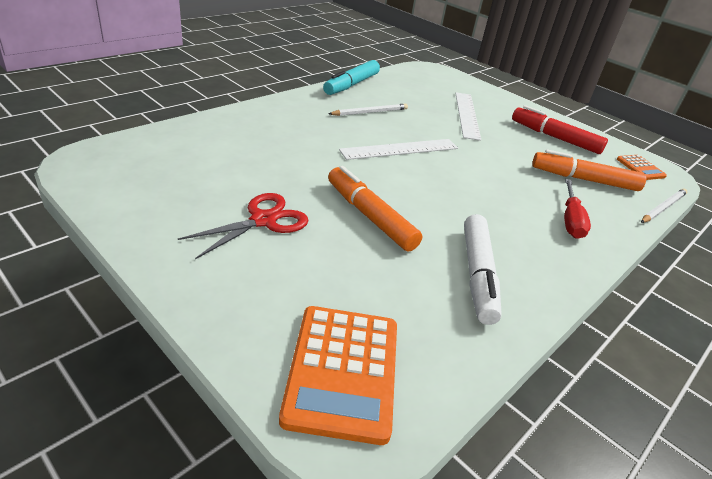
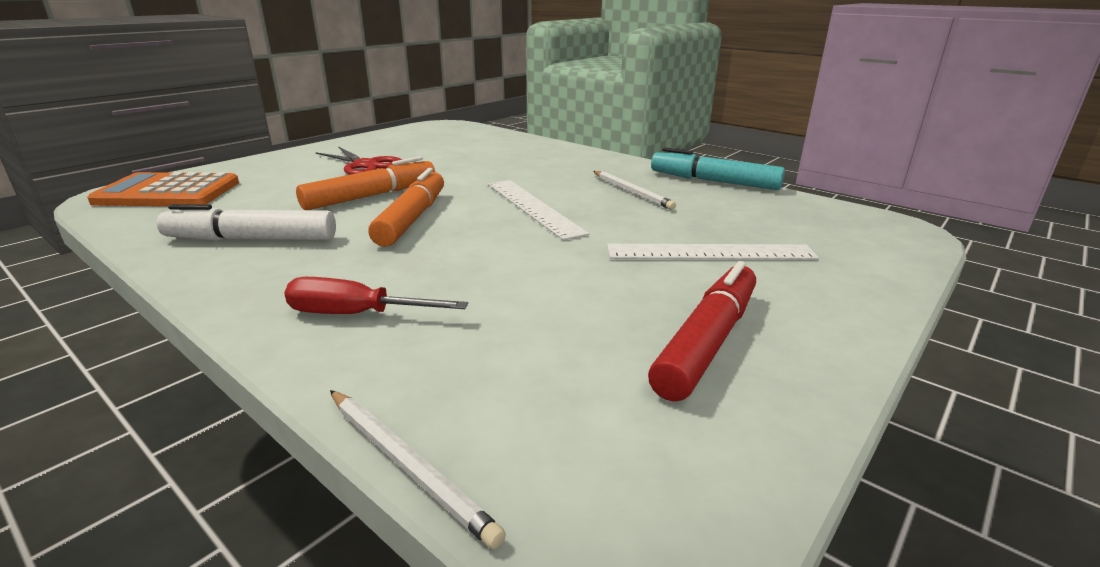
camera: 90 degrees right, 10 degrees down
(584, 180) = (512, 354): orange marker -> orange marker (412, 218)
(640, 168) = (636, 478): orange calculator -> none

